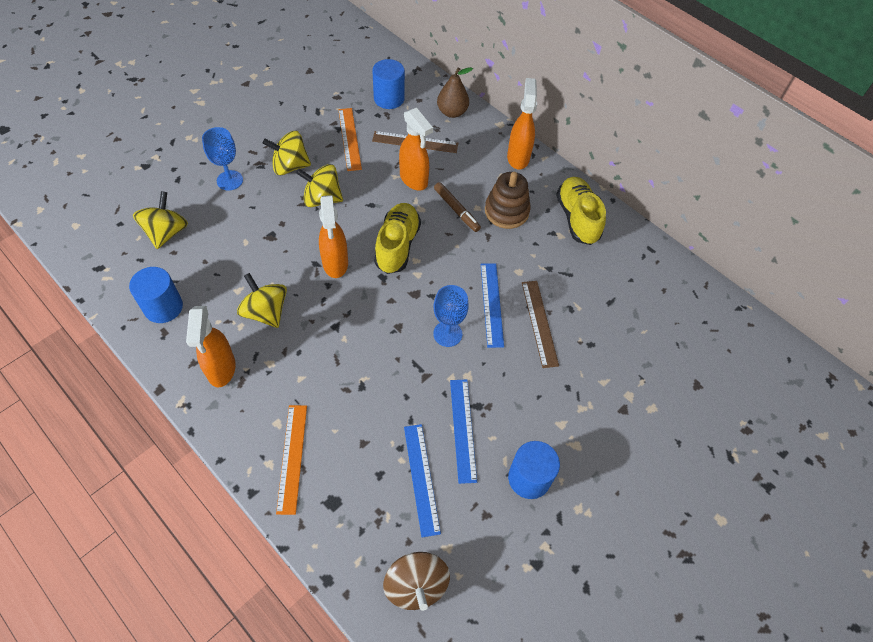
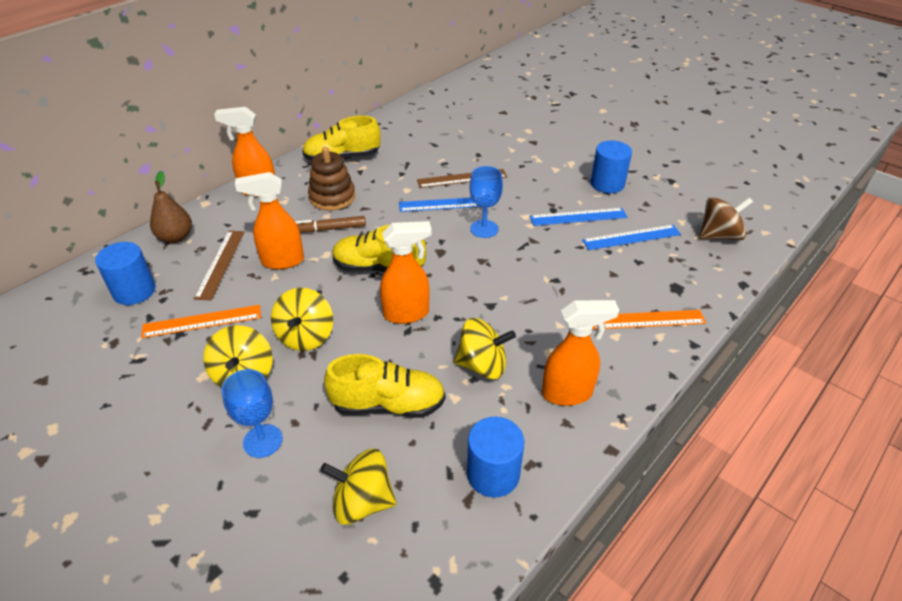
camera: 90 degrees left, 15 degrees down
(242, 248) = (388, 404): none -> yellow shoe
(266, 312) = (482, 365): yellow spinning top -> yellow spinning top turned 135 degrees counterclockwise
(414, 180) = (282, 261): orange spray bottle -> orange spray bottle turned 150 degrees counterclockwise
(456, 210) = (329, 229): brown marker -> brown marker turned 150 degrees counterclockwise

